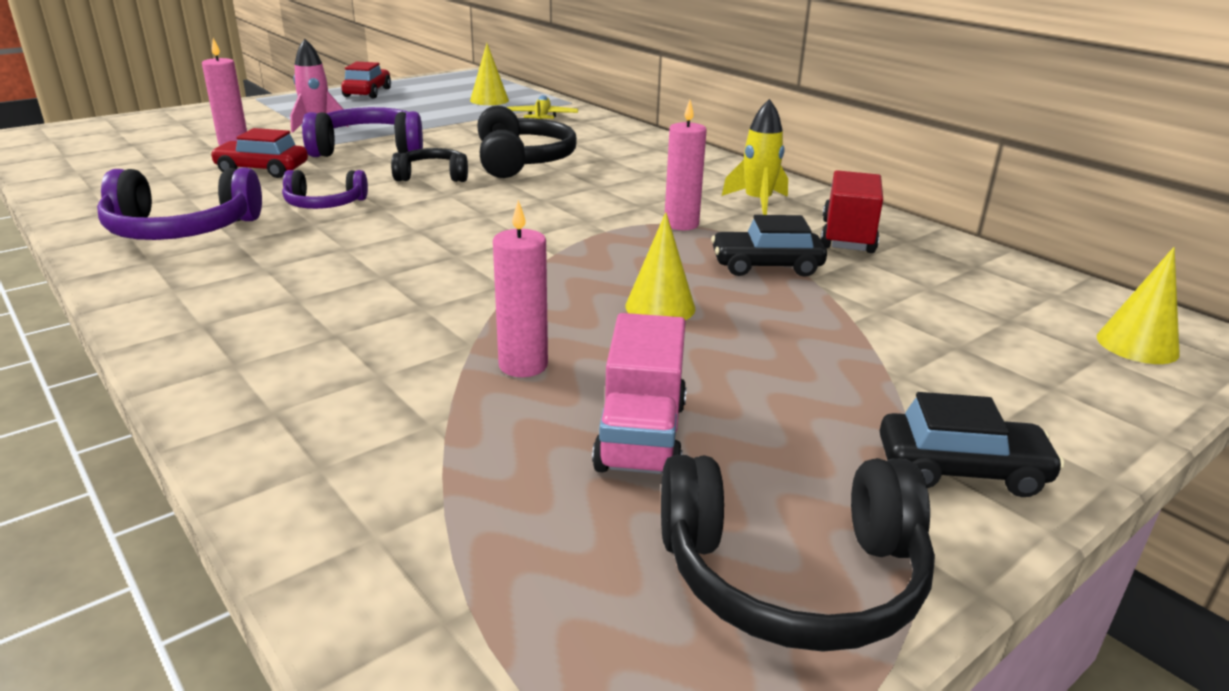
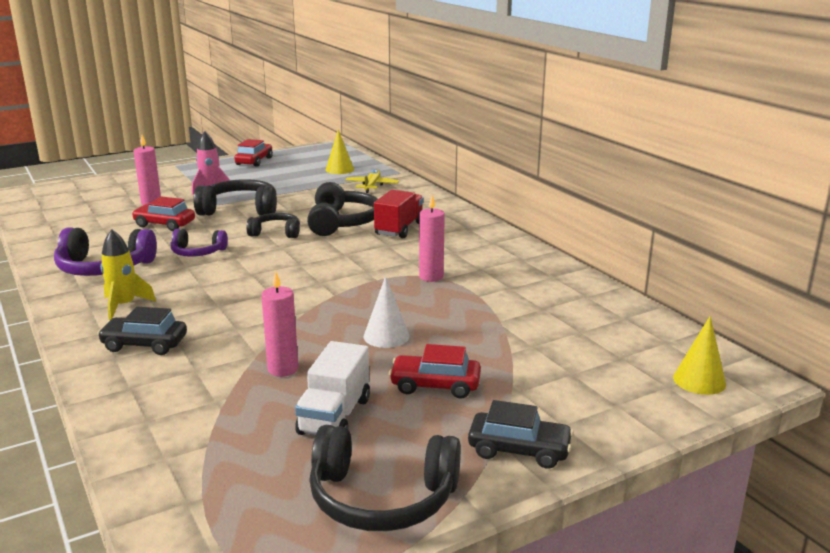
camera: 10 degrees right, 5 degrees down
(369, 149) = (240, 210): purple headphones -> black headphones
(641, 436) = (335, 416): pink truck -> white truck
(660, 307) = (386, 336): yellow cone -> white cone
(757, 202) = (495, 261): yellow rocket -> yellow rocket (124, 306)
(766, 266) = (474, 310): black car -> black car (145, 344)
(773, 376) = (435, 385): none -> red car
(847, 236) = (545, 291): red truck -> red truck (399, 229)

